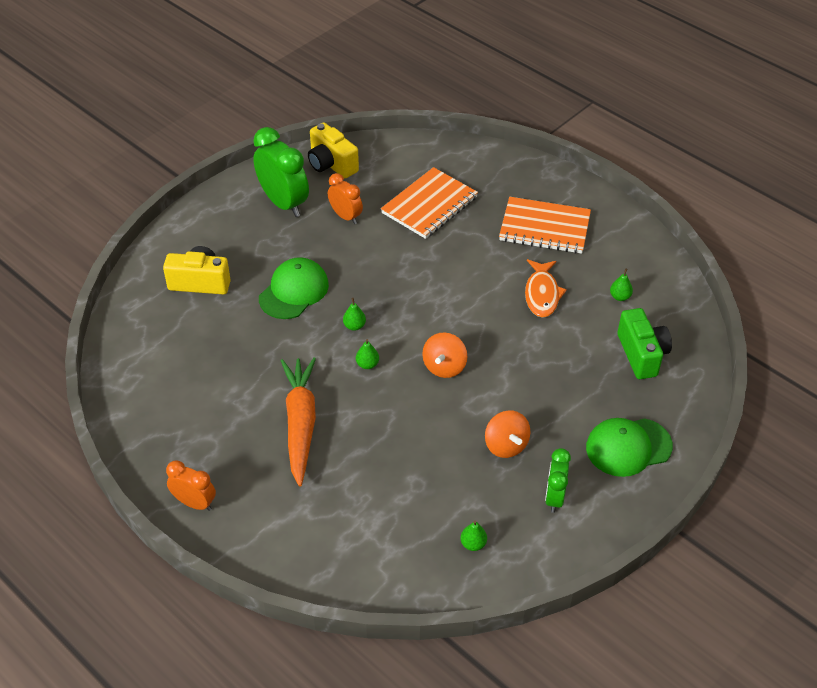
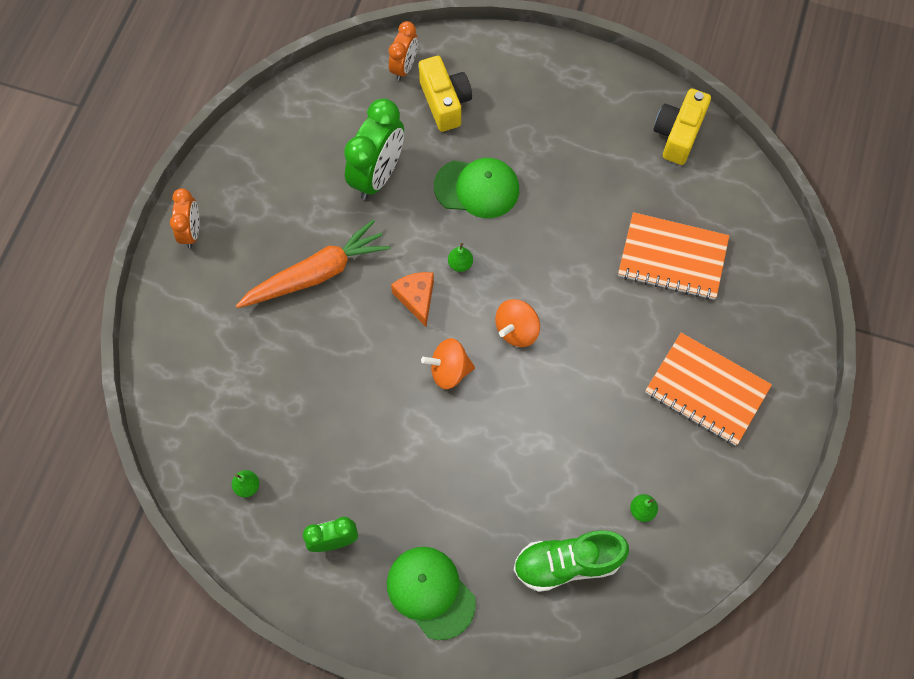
camera: 65 degrees right, 20 degrees up
(283, 203) = (593, 119): green clock -> green clock (377, 175)
(345, 216) = (607, 185): orange clock -> orange clock (404, 67)
(367, 364) = (416, 298): green pear -> orange cheese
(506, 445) = (376, 470): orange spinning top -> orange spinning top (516, 330)
(542, 294) = (601, 426): orange fish -> none
(544, 227) = (707, 390): orange notebook -> orange notebook turned 45 degrees counterclockwise
(641, 354) = (567, 563): green camera -> green shoe

